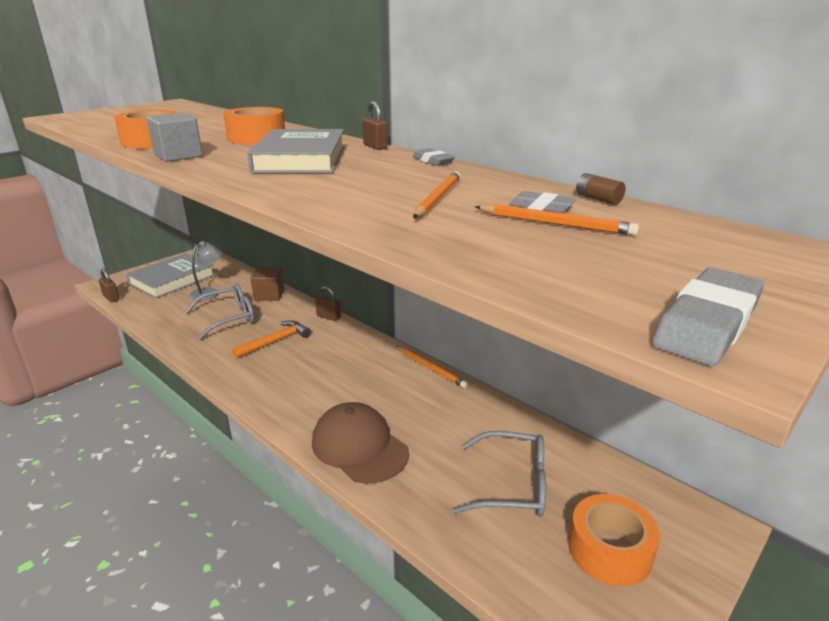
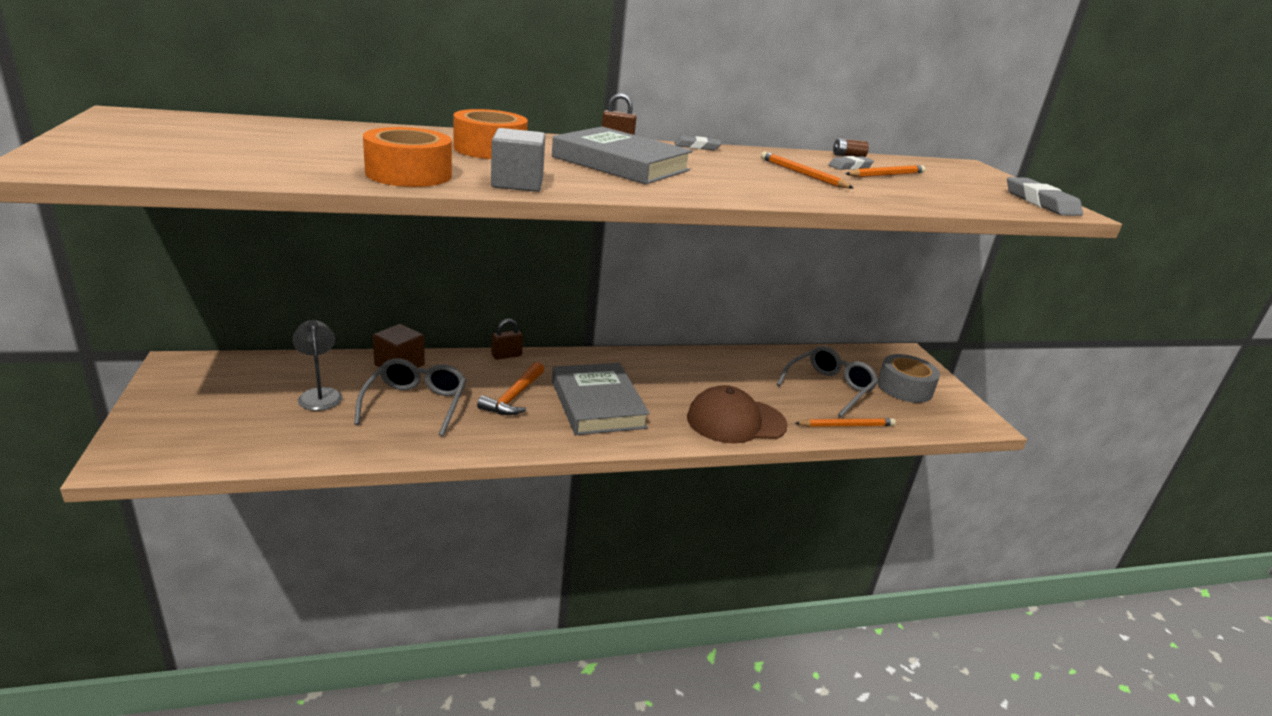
camera: 60 degrees left, 0 degrees up
(111, 298) = (191, 465): brown padlock -> none
(172, 280) = (226, 406): grey book -> grey book (597, 404)
(275, 341) = (514, 397): orange hammer -> orange hammer turned 150 degrees counterclockwise
(430, 368) = (662, 352): orange pencil -> orange pencil (846, 425)
(609, 550) = (904, 388): orange tape -> grey tape

